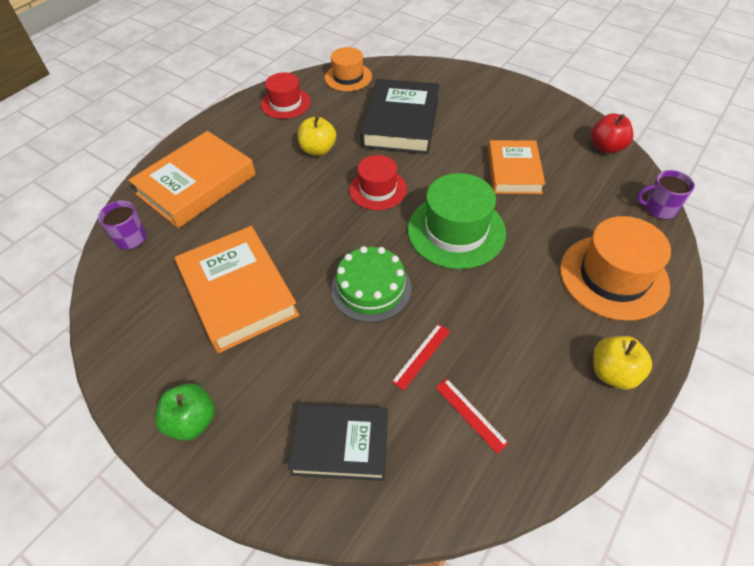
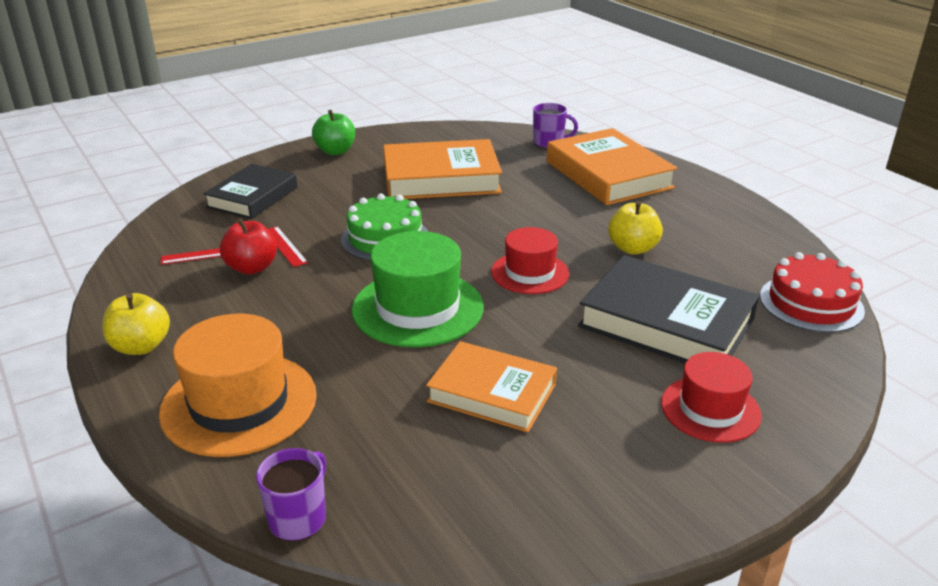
camera: 110 degrees right, 20 degrees down
(285, 103) = (750, 242): red hat -> red hat (710, 409)
(348, 77) = (811, 303): orange hat -> red cake
(606, 147) = (483, 531): red apple -> red apple (252, 268)

